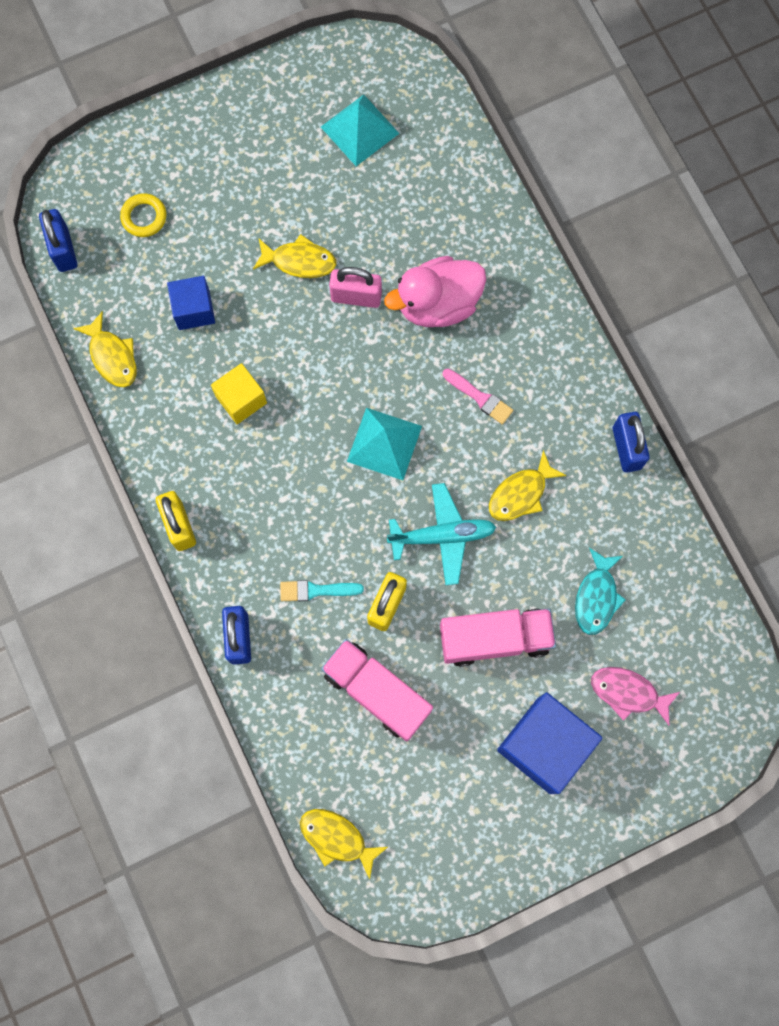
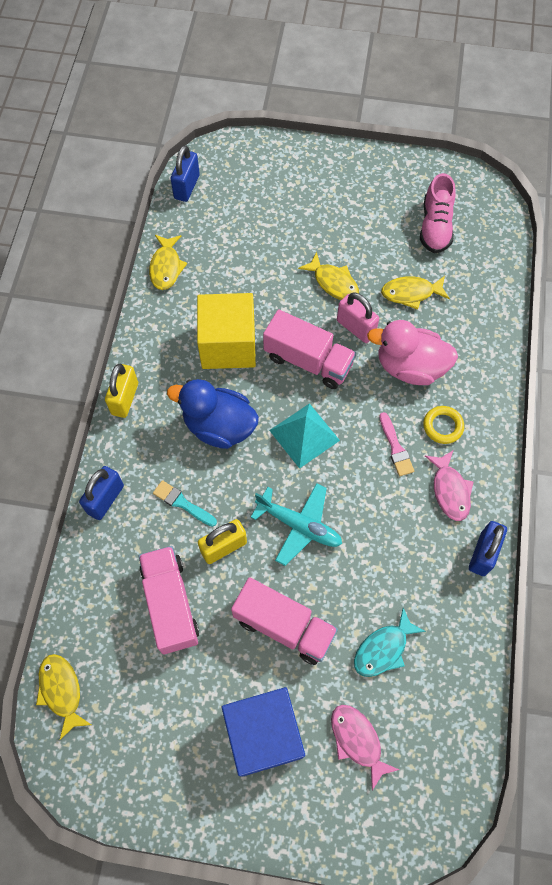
camera: 35 degrees right, 10 degrees down
(144, 217) = (252, 197): yellow ring -> yellow ring (443, 426)
(194, 310) = (240, 271): blue cube -> none
(241, 399) = (228, 345): yellow cube -> yellow cube, size x1.72
(295, 490) = (219, 426): none -> blue duck
(333, 363) = (308, 360): none -> pink truck
(359, 130) = (435, 226): turquoise pyramid -> pink shoe
(521, 493) = (378, 534): yellow fish -> yellow fish (411, 293)
(558, 406) = (450, 490): none -> pink fish

